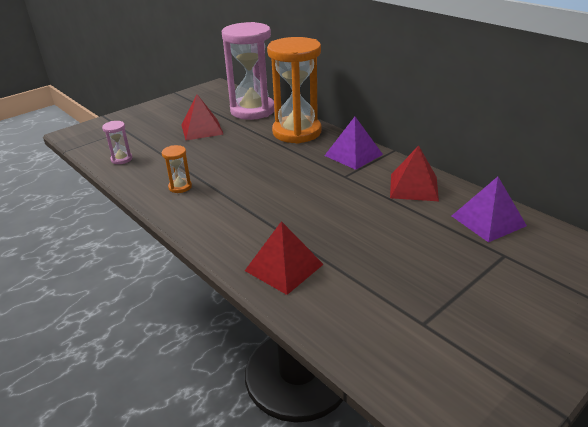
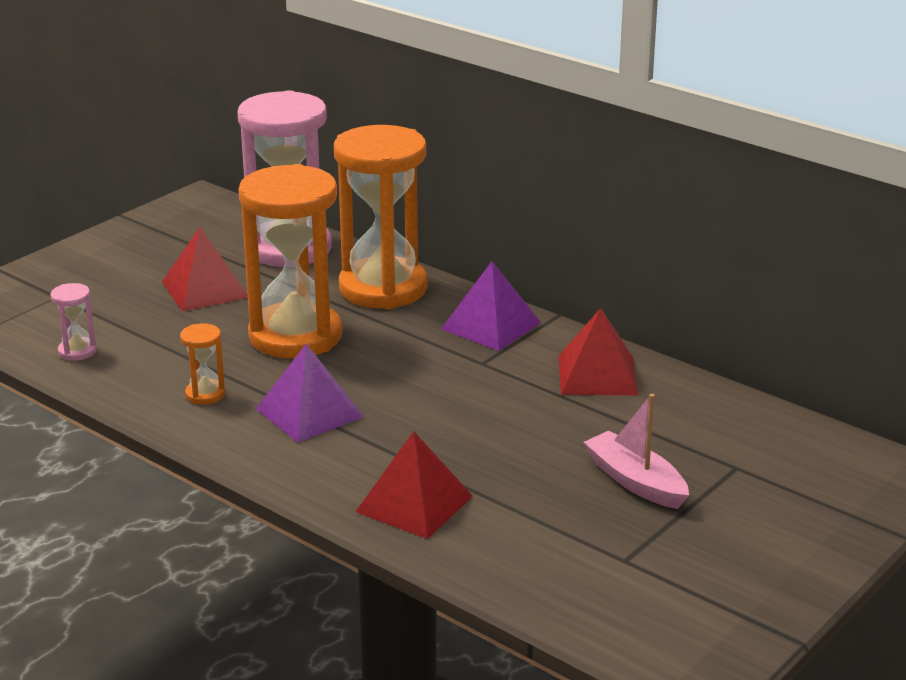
camera: 10 degrees left, 5 degrees down
(241, 156) = (295, 336): none -> orange hourglass
(434, 261) = (635, 481): none -> pink boat
(488, 221) = (714, 420): purple pyramid -> purple pyramid (309, 412)

